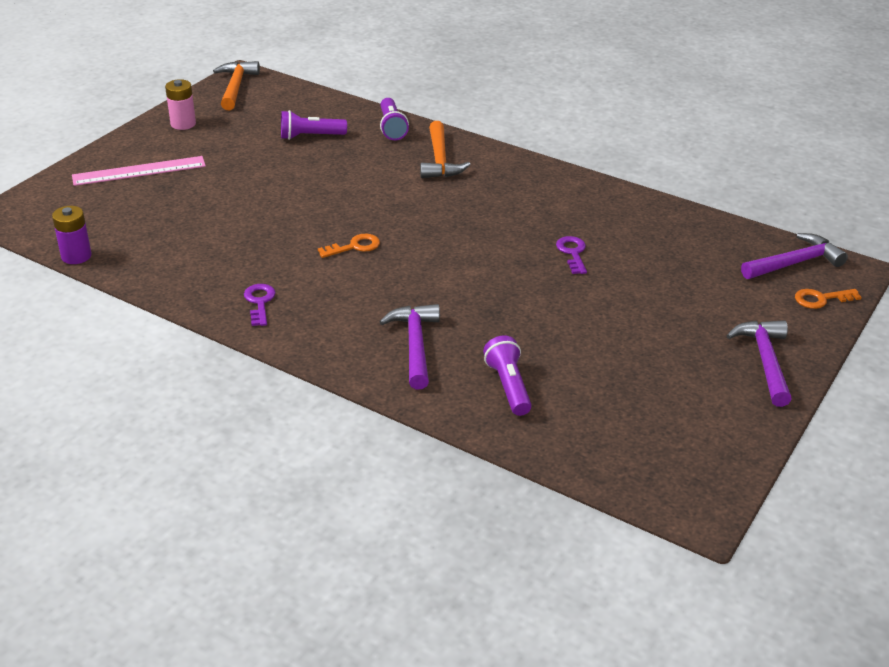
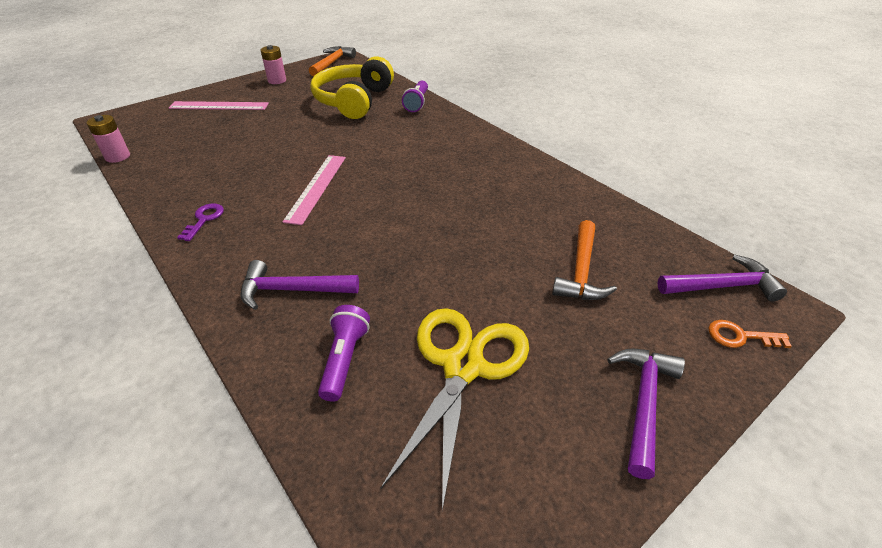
camera: 20 degrees right, 5 degrees up
(76, 256) = (117, 157): purple battery -> pink battery
(310, 136) = (354, 101): purple flashlight -> yellow headphones
(354, 247) = (316, 187): orange key -> pink ruler
(415, 345) = (292, 290): purple hammer -> purple hammer turned 105 degrees counterclockwise
(440, 160) = (436, 131): orange hammer -> orange hammer (581, 271)
(572, 253) = (496, 229): purple key -> none
(612, 368) = (463, 366): none -> yellow scissors

